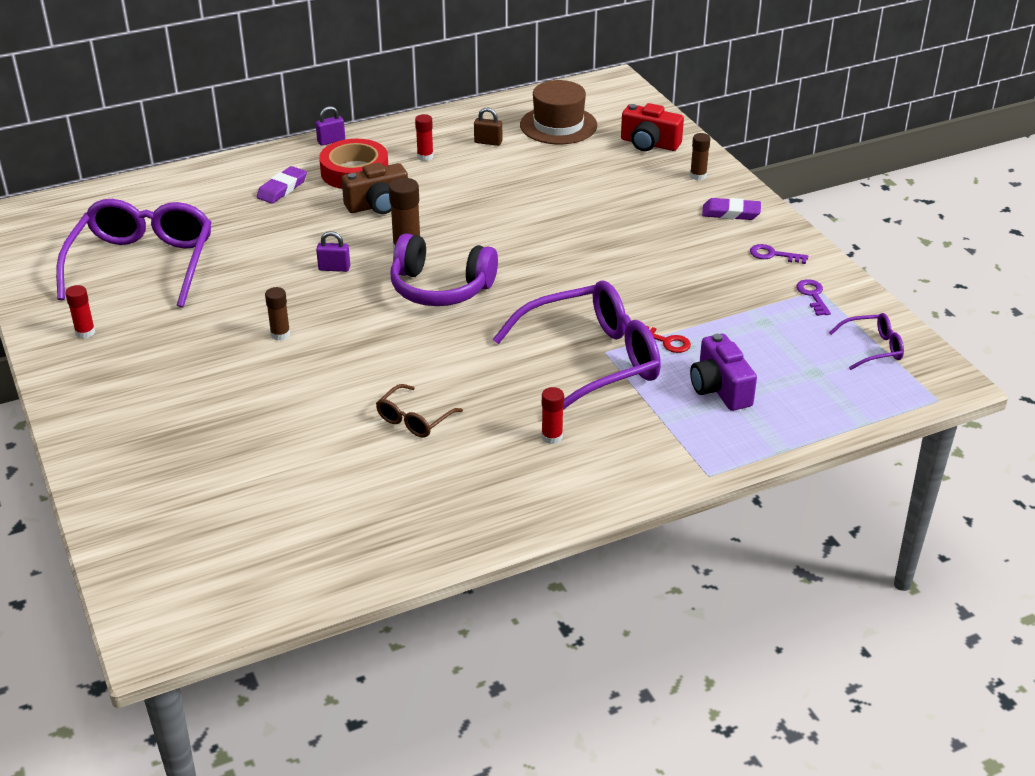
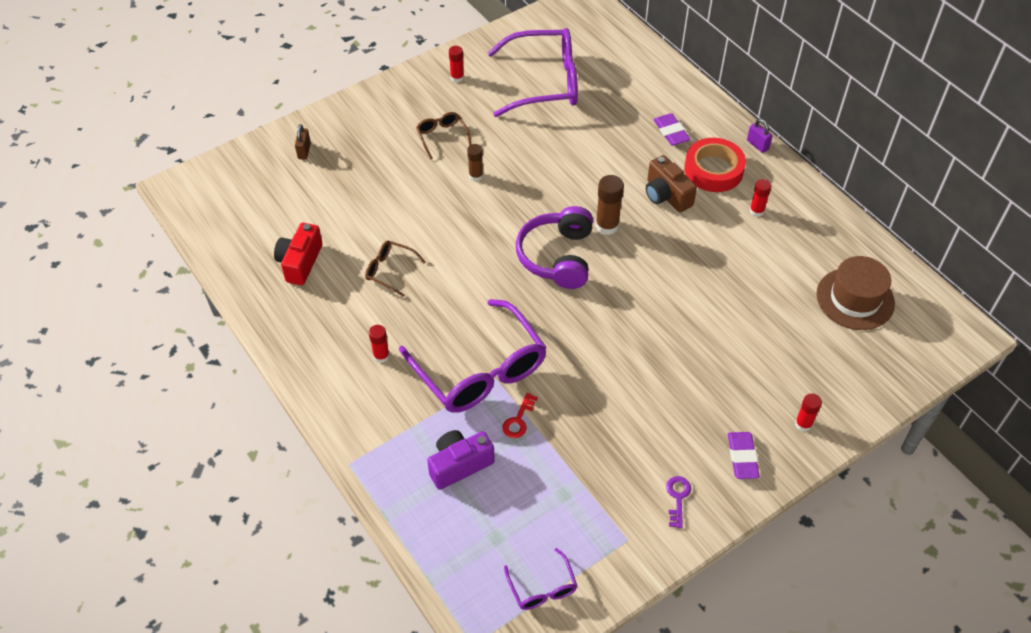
camera: 80 degrees right, 15 degrees up
(193, 355) = (442, 137): none -> brown glasses
(282, 189) = (671, 132): purple eraser -> purple eraser turned 45 degrees clockwise
(334, 268) = (567, 187): purple padlock -> none
(488, 142) = (800, 250): brown padlock -> brown padlock (304, 151)
(649, 144) = (850, 377): red camera -> red camera (300, 262)
(698, 176) = (803, 424): brown glue stick -> red glue stick
(812, 295) = (617, 534): purple key -> none

